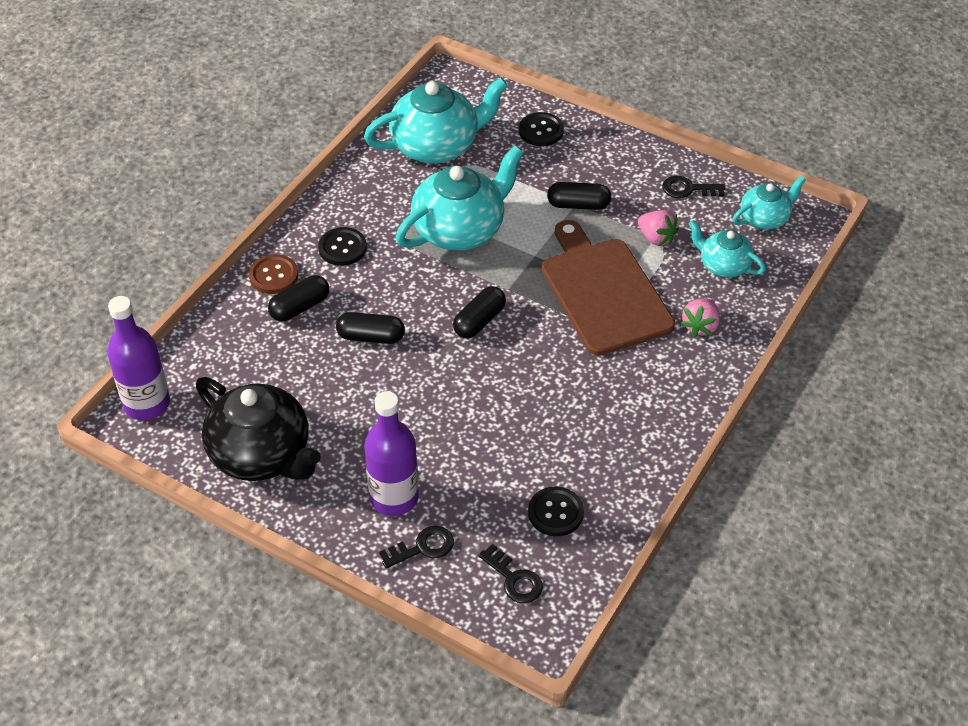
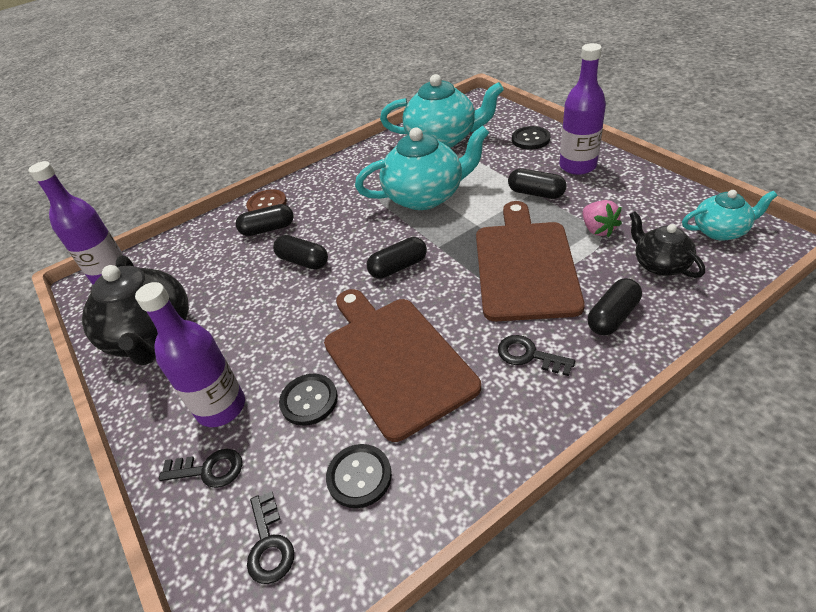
camera: 30 degrees right, 5 degrees down
(342, 248) = (328, 194): black button -> black button (309, 400)
(530, 413) = (395, 360): none -> brown cutting board
(607, 161) = (577, 166): none -> purple bottle
(688, 189) = (646, 196): black key -> black key (529, 355)
(700, 326) = (612, 316): pink strawberry -> black capsule
(723, 265) = (659, 264): turquoise teapot -> black teapot

